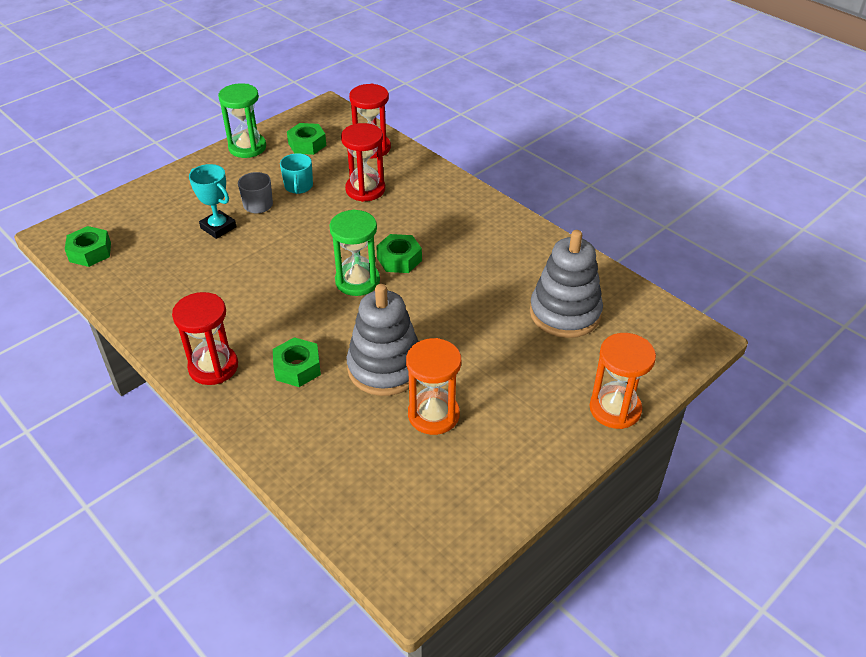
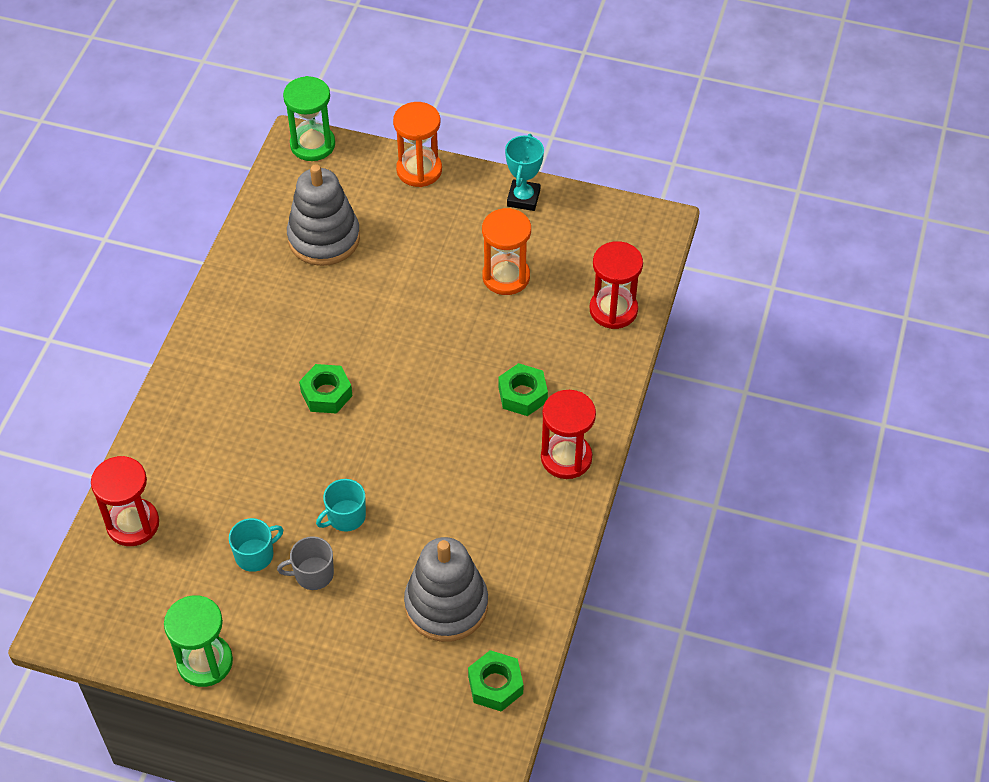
camera: 120 degrees left, 10 degrees up
(218, 227) = (377, 587): turquoise trophy -> turquoise trophy (523, 198)
(286, 232) = (345, 516): none -> turquoise mug
(307, 144) = (162, 598): green nut -> none
(357, 281) = (381, 411): green hourglass -> green hourglass (312, 145)
(365, 189) = (223, 485): red hourglass -> red hourglass (613, 310)
(385, 368) = (478, 333): grey stacking toy -> grey stacking toy (446, 605)

